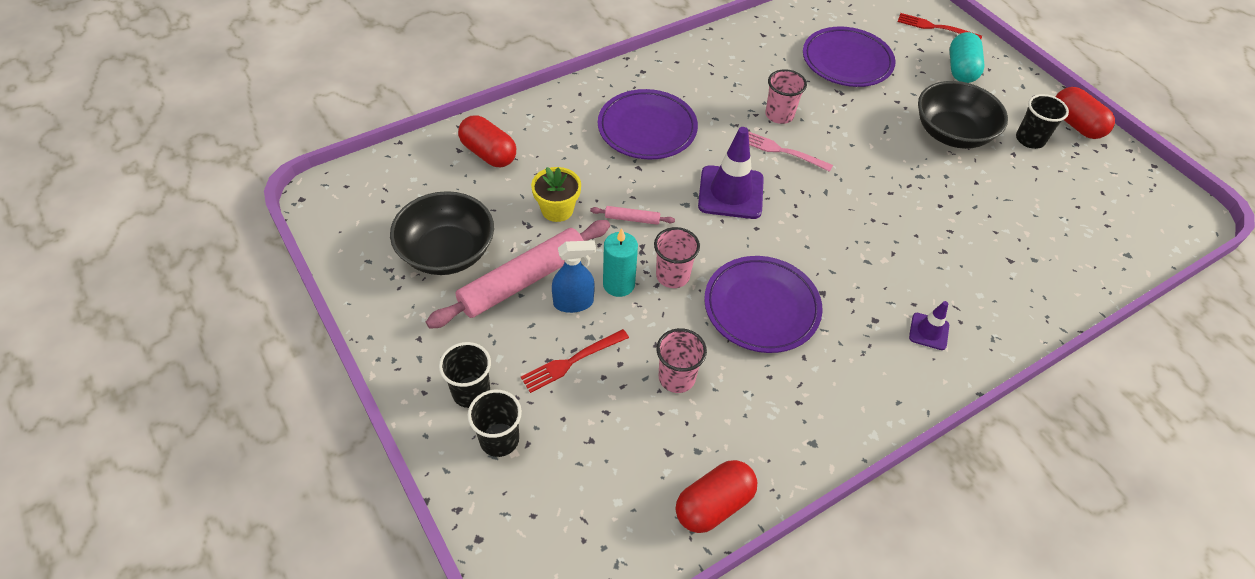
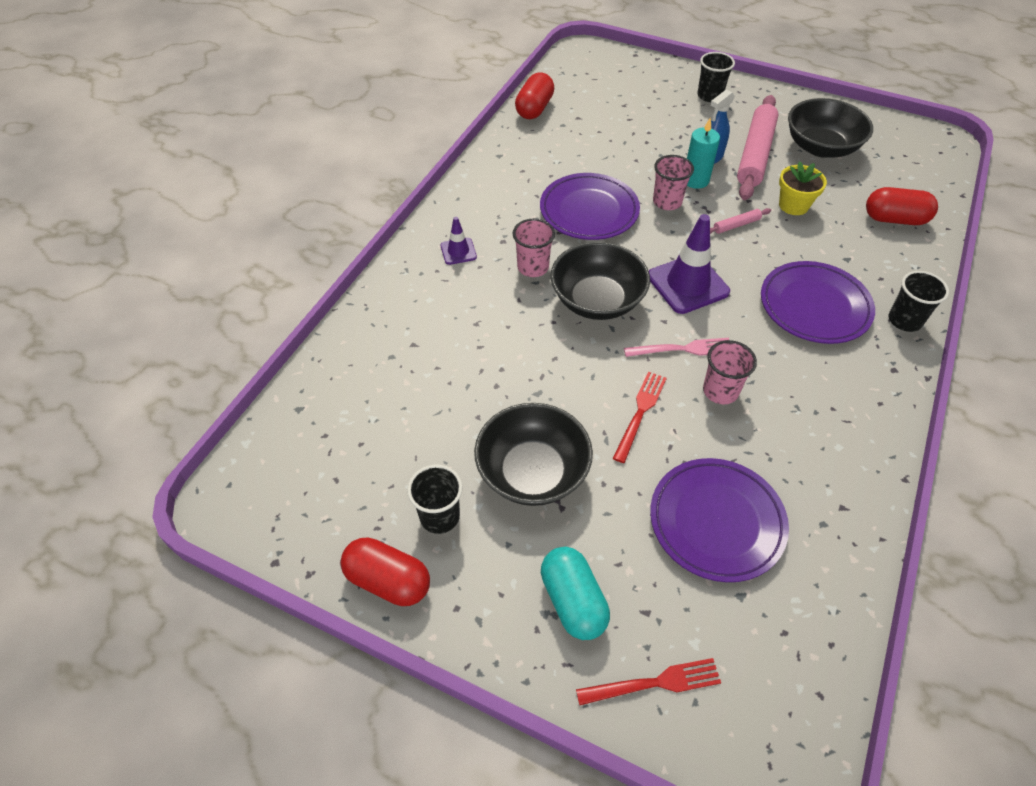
camera: 150 degrees right, 0 degrees up
(499, 440) = (670, 86): black cup -> black cup (904, 320)
(571, 362) = (675, 130): red fork -> red fork (640, 412)
(676, 378) = (606, 150): pink cup -> pink cup (533, 267)
(822, 218) = (597, 300): none -> black bowl

